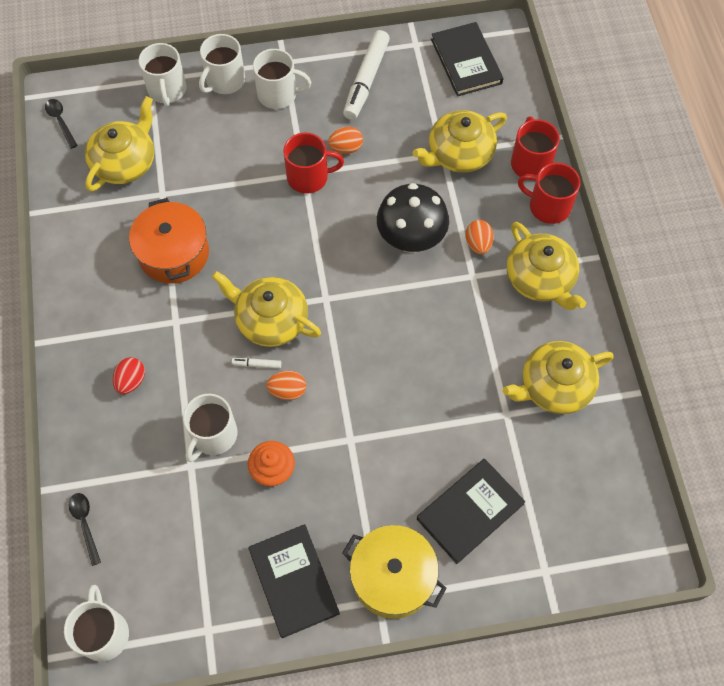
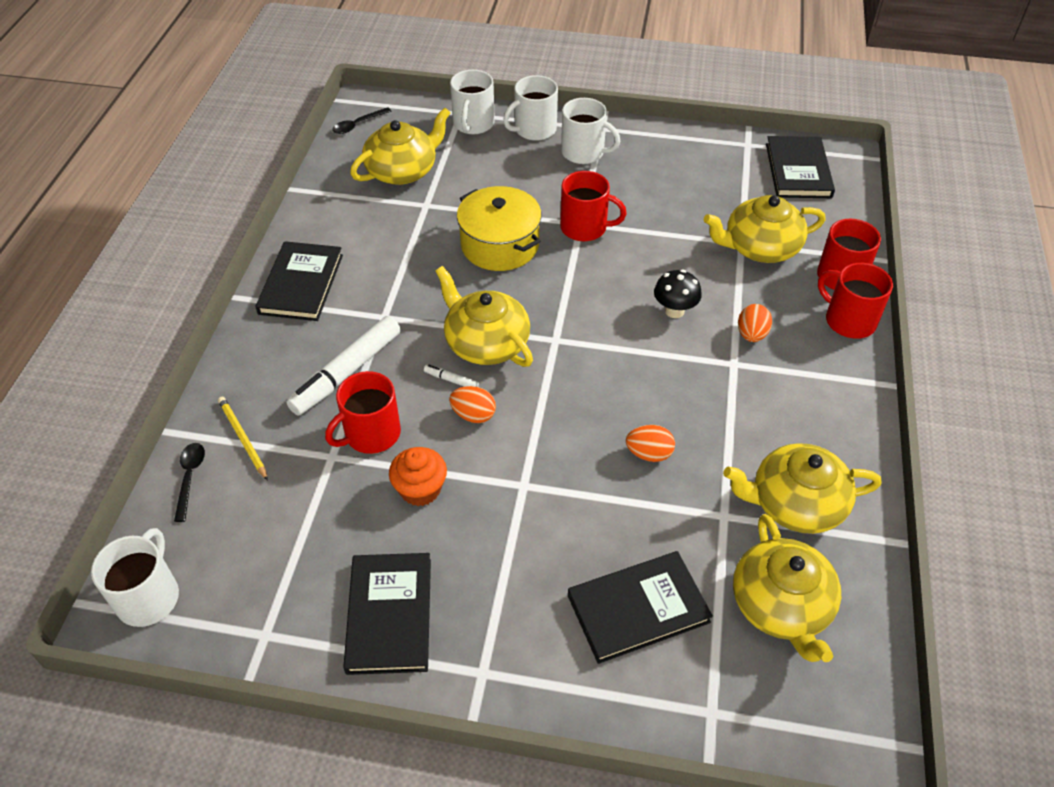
camera: 20 degrees right, 15 degrees down
(60, 121) = (358, 125): black spoon -> black spoon turned 120 degrees counterclockwise
(89, 311) = (301, 284): none -> black book
(111, 475) = (243, 438): none -> yellow pencil
(131, 381) = (310, 357): red egg -> none
(174, 253) = (412, 257): orange pot -> none
(213, 435) = (371, 434): white mug -> red mug
(346, 148) = (635, 213): orange egg -> orange egg (649, 454)
(366, 80) = (681, 162): white marker -> white marker (346, 372)
(393, 577) = (511, 652): yellow pot -> yellow pot (500, 245)
(411, 240) = (674, 311): black mushroom -> black mushroom, size x0.56
(540, 279) = (815, 388): yellow teapot -> yellow teapot (781, 605)

